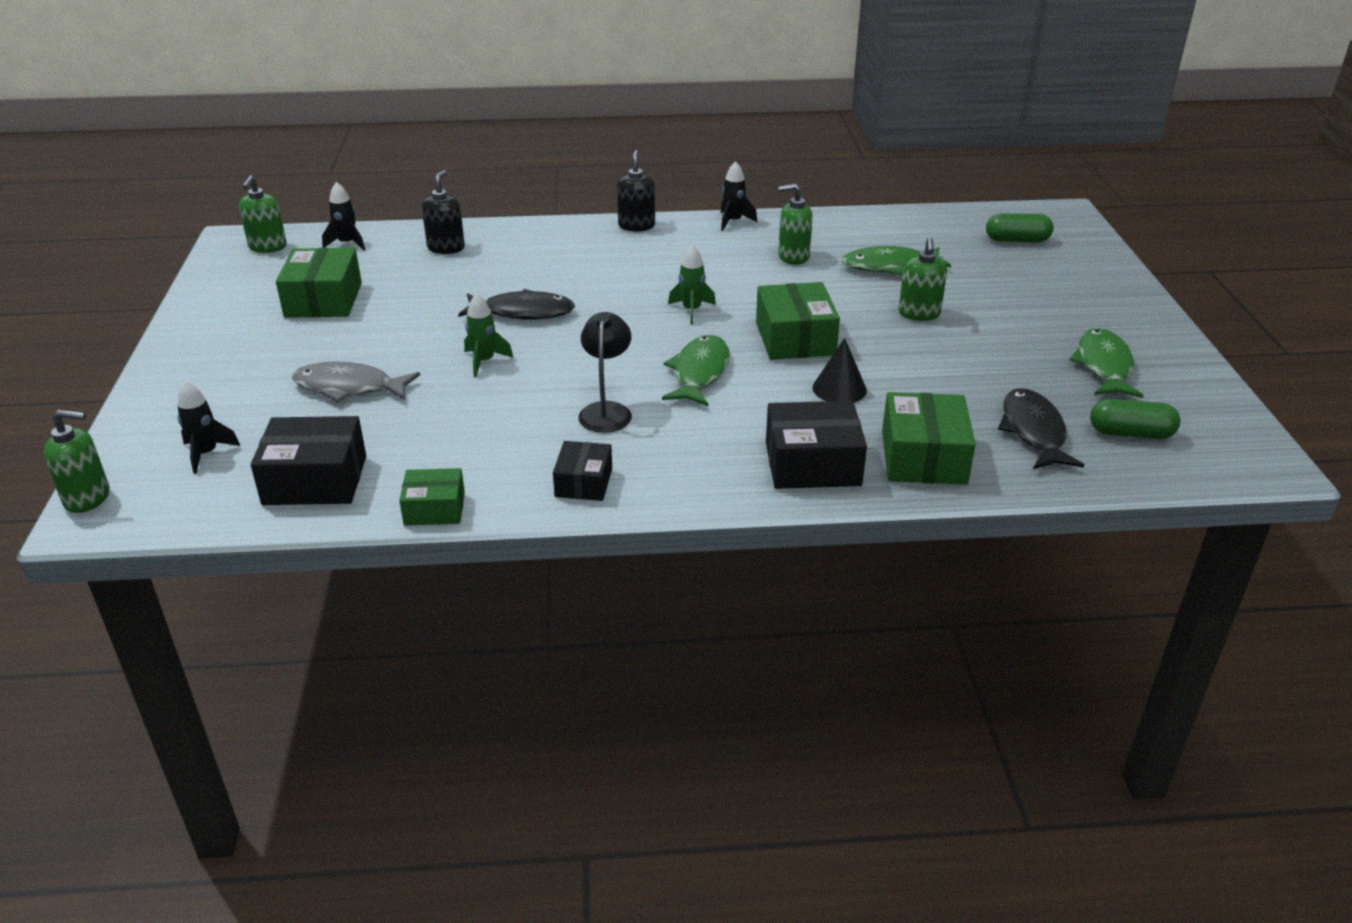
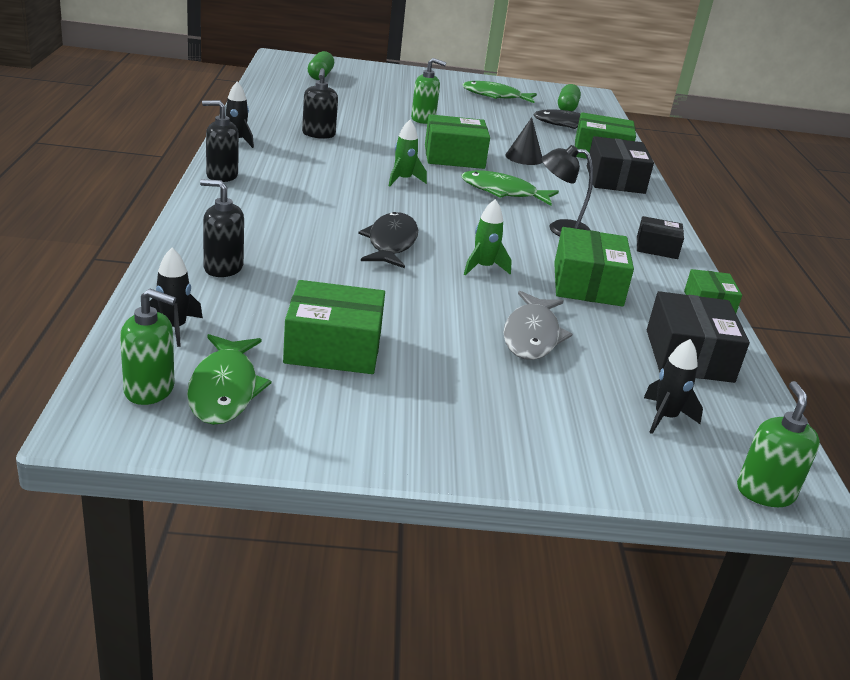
camera: 90 degrees left, 5 degrees down
(464, 424) = (587, 284): none -> green box
(793, 257) = (318, 134): green soap dispenser -> black soap dispenser
(889, 266) = (347, 112): green fish -> green fish (224, 389)

